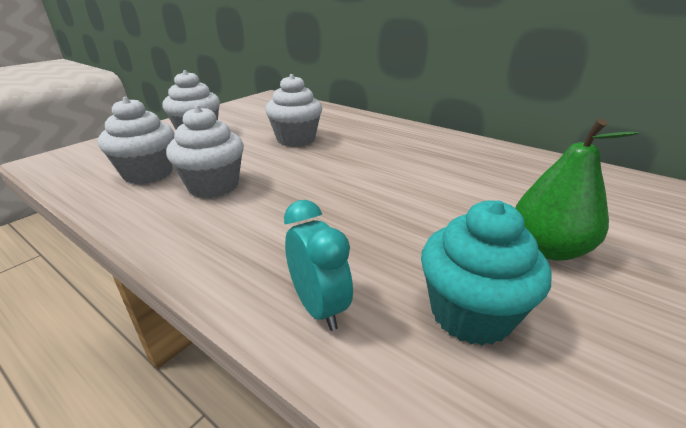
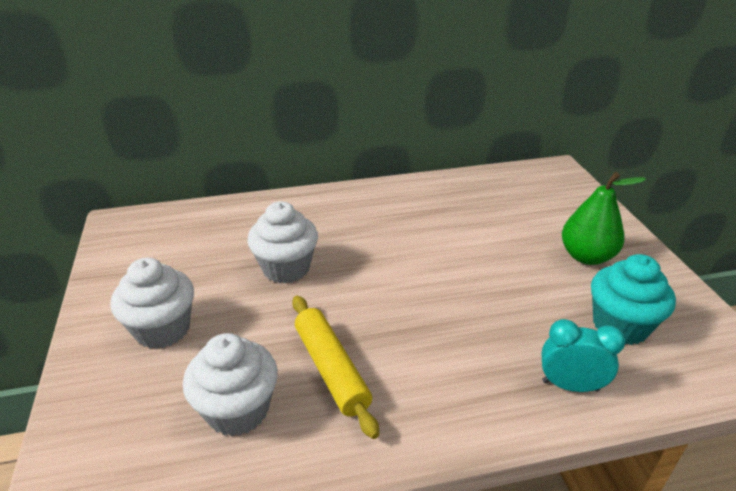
camera: 50 degrees left, 5 degrees up
(213, 186) = (331, 369): white cupcake -> yellow rolling pin

